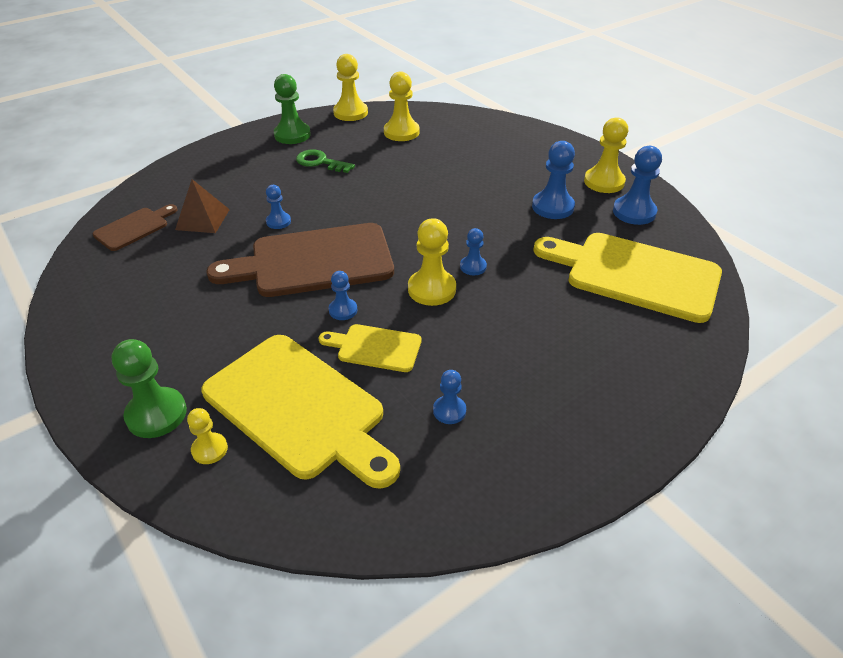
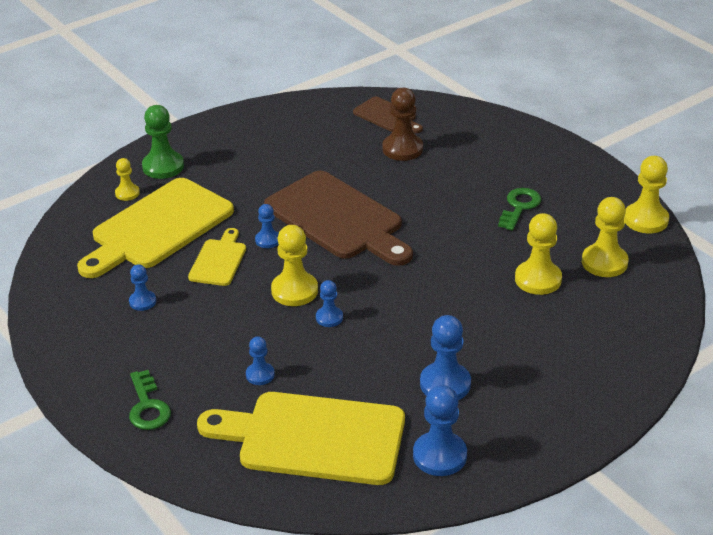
camera: 90 degrees right, 5 degrees down
(203, 219) = (402, 149): brown pyramid -> brown pawn
(278, 221) = (401, 191): blue pawn -> blue pawn (260, 375)
(292, 135) = (577, 182): green pawn -> none
(314, 261) = (337, 218): brown cutting board -> brown cutting board turned 150 degrees clockwise
(604, 182) = (509, 436): yellow pawn -> yellow pawn (538, 279)
(625, 390) = (147, 406): none -> green key
(635, 275) = (314, 438): yellow cutting board -> yellow cutting board turned 105 degrees counterclockwise

